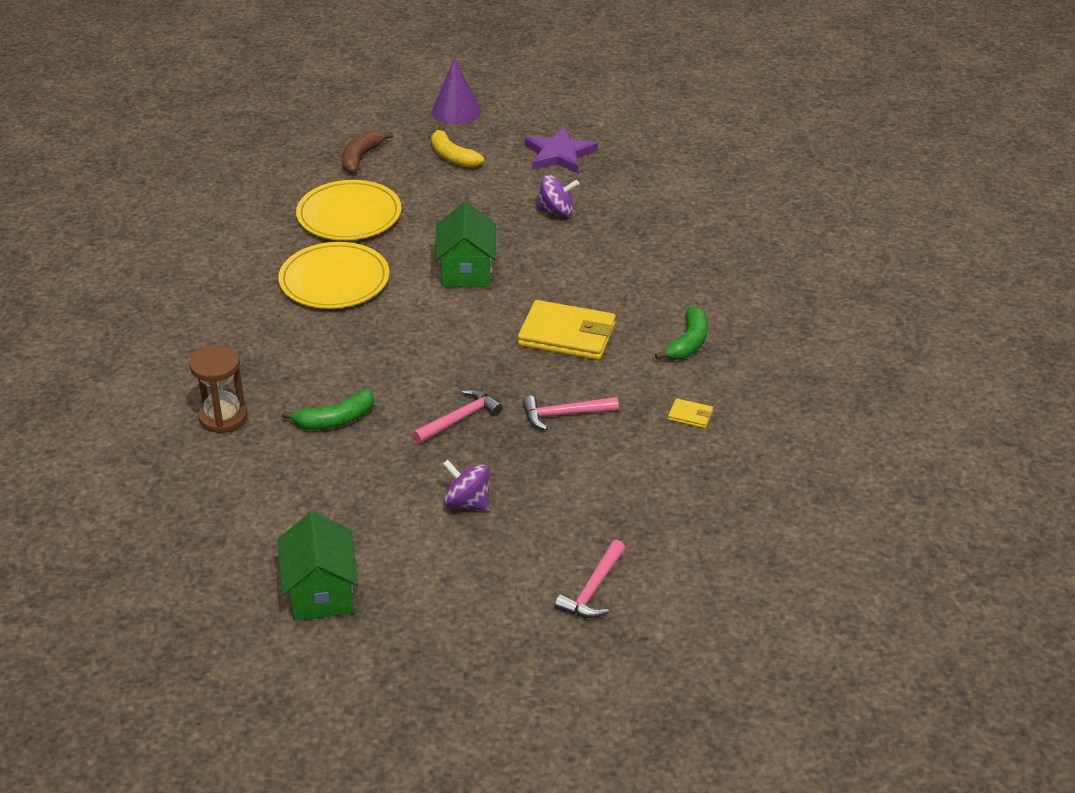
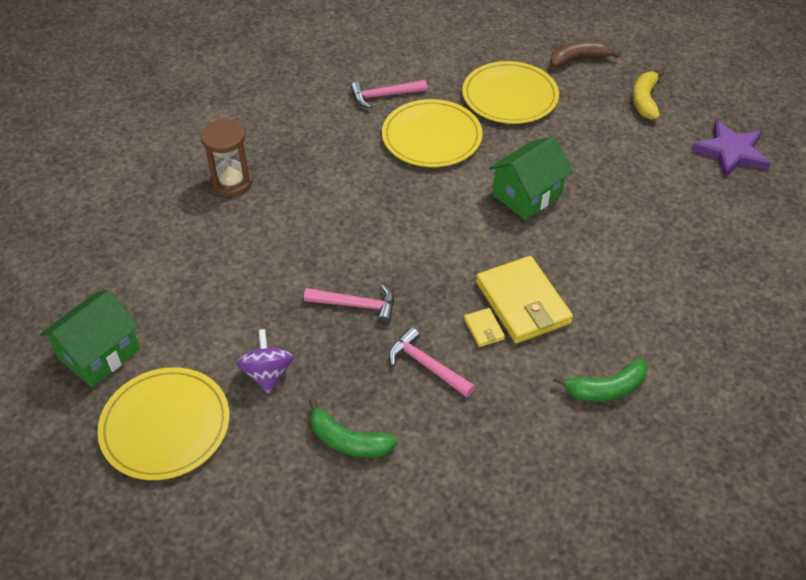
camera: 50 degrees right, 10 degrees up
(335, 420) = (285, 238): green banana -> green banana (348, 441)
(449, 586) = (165, 426): none -> yellow plate
(456, 111) = (698, 67): purple cone -> none
(556, 211) = (661, 197): purple spinning top -> none
(593, 589) = (238, 526): pink hammer -> pink hammer (384, 96)
(690, 415) = (515, 452): yellow wallet -> yellow wallet (484, 329)

